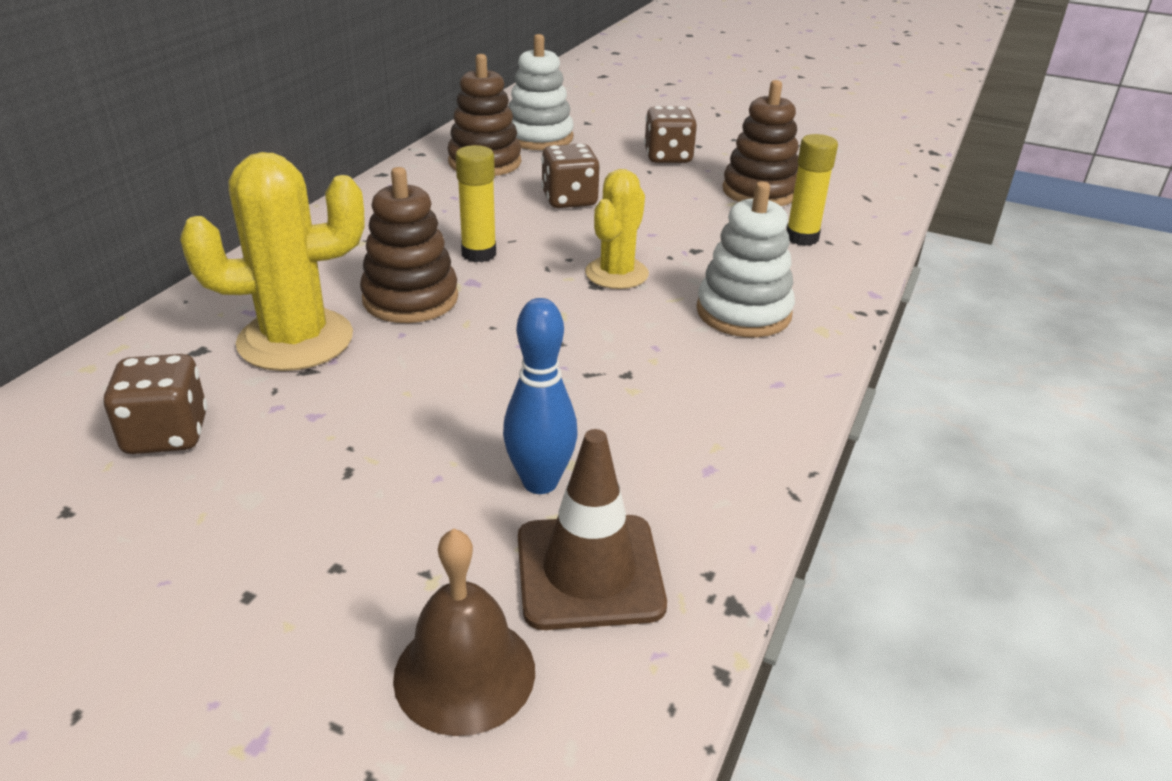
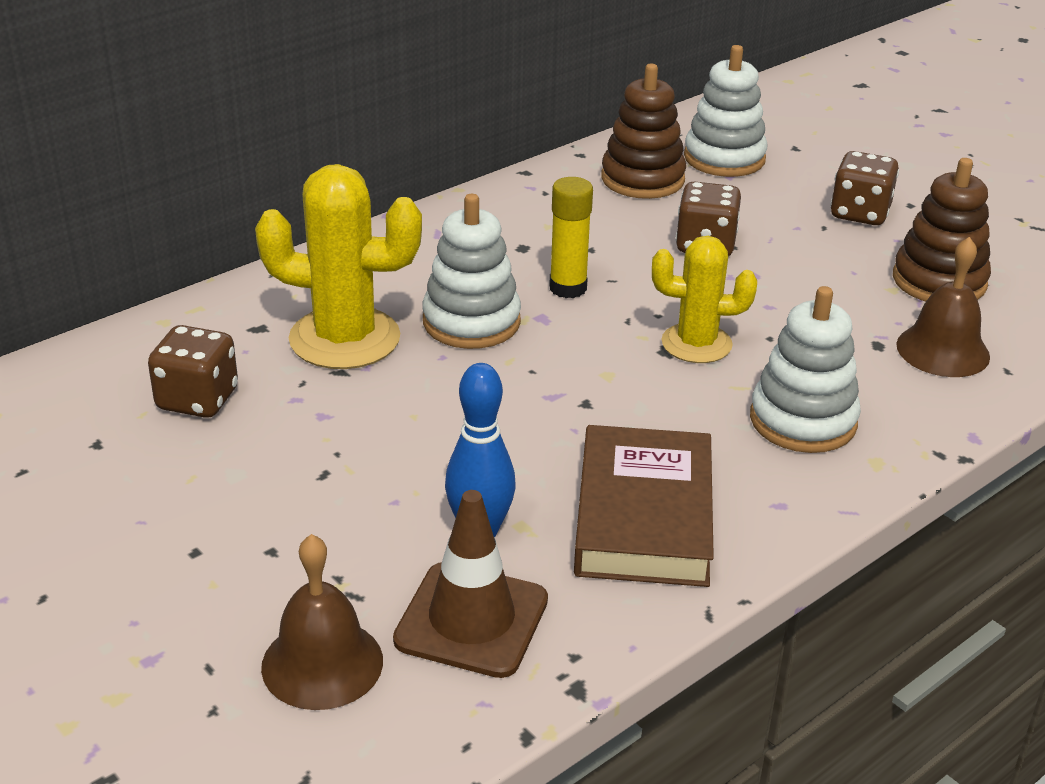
camera: 25 degrees right, 0 degrees up
(410, 299) = (471, 322): brown stacking toy -> white stacking toy
(616, 274) = (696, 344): yellow cactus -> yellow cactus turned 45 degrees clockwise
(676, 425) = (643, 516): none -> brown book
(802, 238) = (943, 350): yellow glue stick -> brown bell

